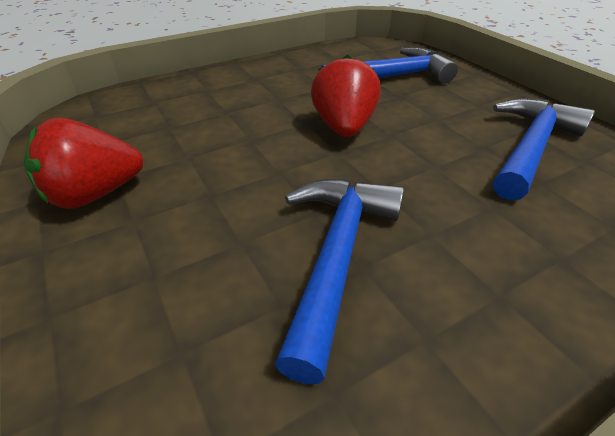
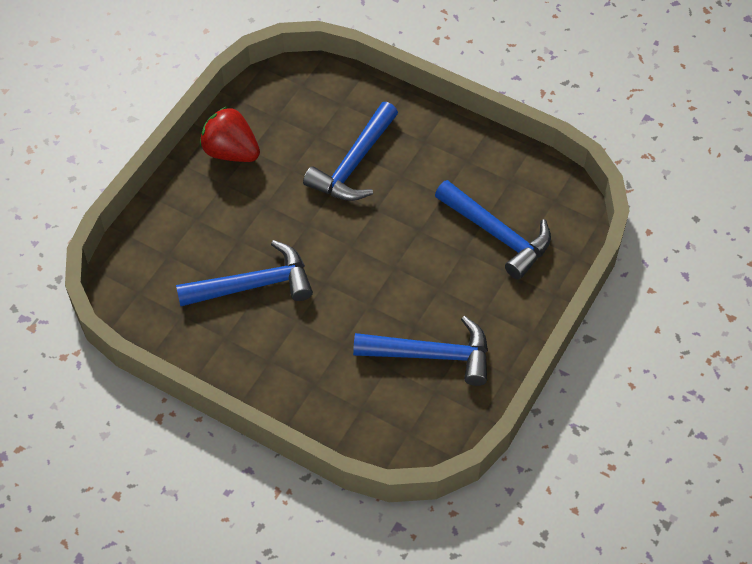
camera: 60 degrees right, 15 degrees up
(233, 117) = (354, 164): none -> blue hammer
(343, 127) = (385, 235): red strawberry -> none

